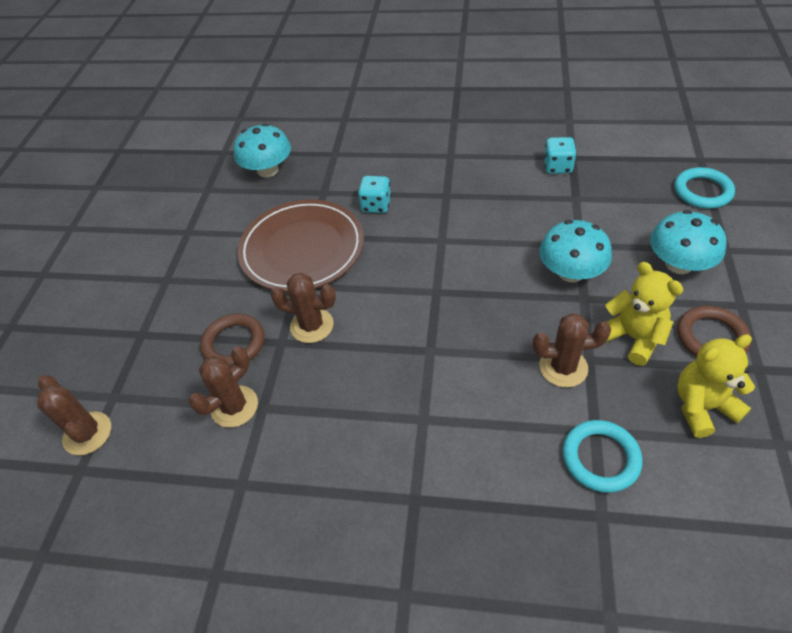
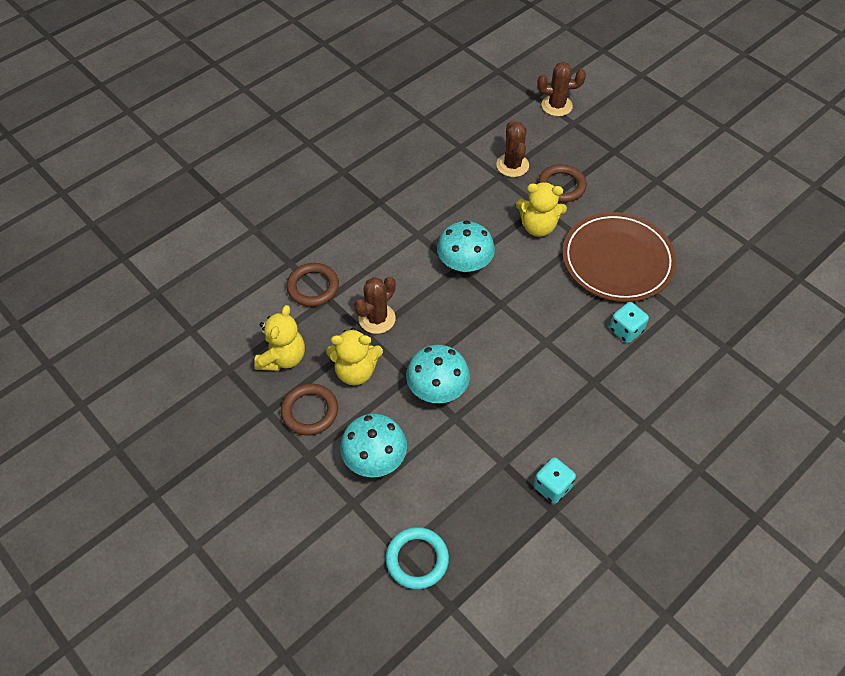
camera: 125 degrees right, 5 degrees up
(268, 170) = (741, 292): turquoise mushroom -> turquoise mushroom (464, 263)
(312, 325) = (538, 227): brown cactus -> yellow teddy bear
(600, 458) = (313, 287): turquoise ring -> brown ring

